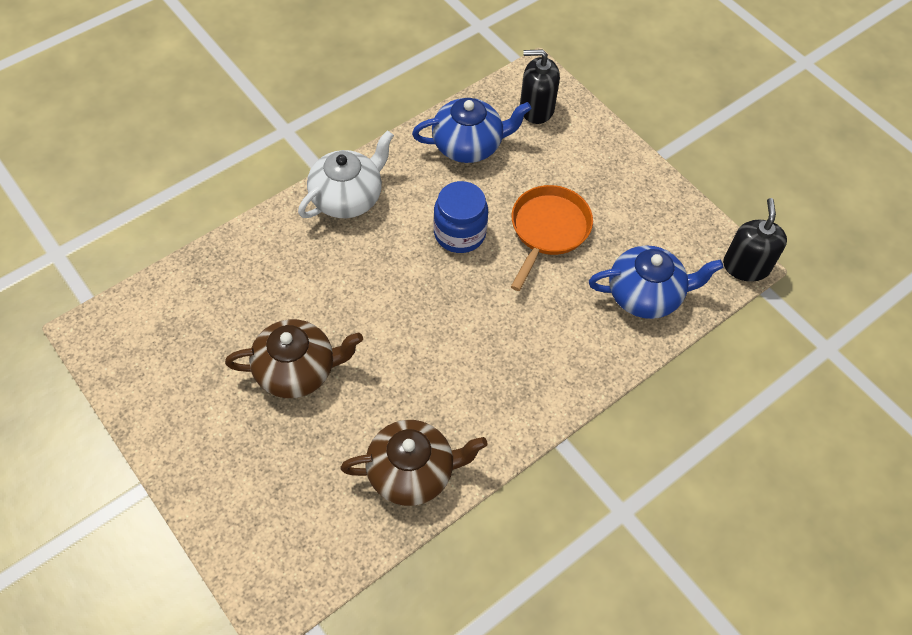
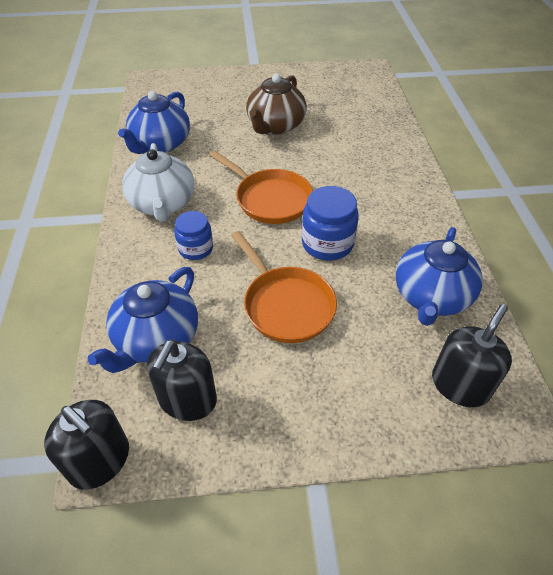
camera: 125 degrees right, 10 degrees down
(348, 197) = (411, 195): white teapot -> white teapot (162, 204)
(412, 472) = (160, 144): brown teapot -> blue teapot
(432, 306) = (270, 199): none -> orange pan
(540, 328) = (195, 248): none -> blue jar
(670, 245) = (187, 399): none -> black soap dispenser

